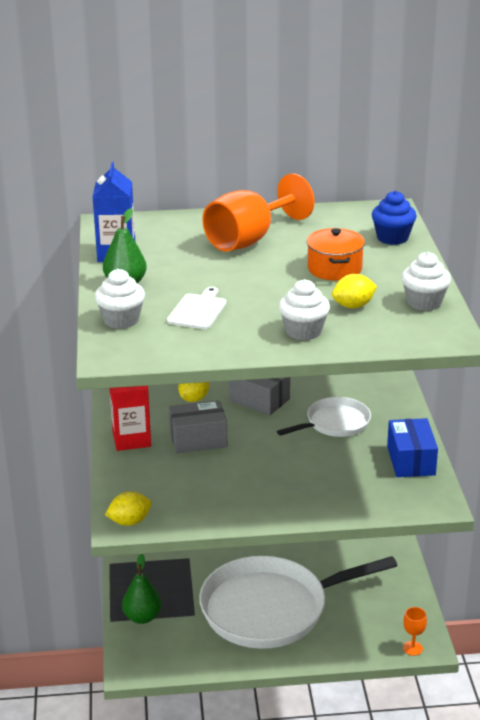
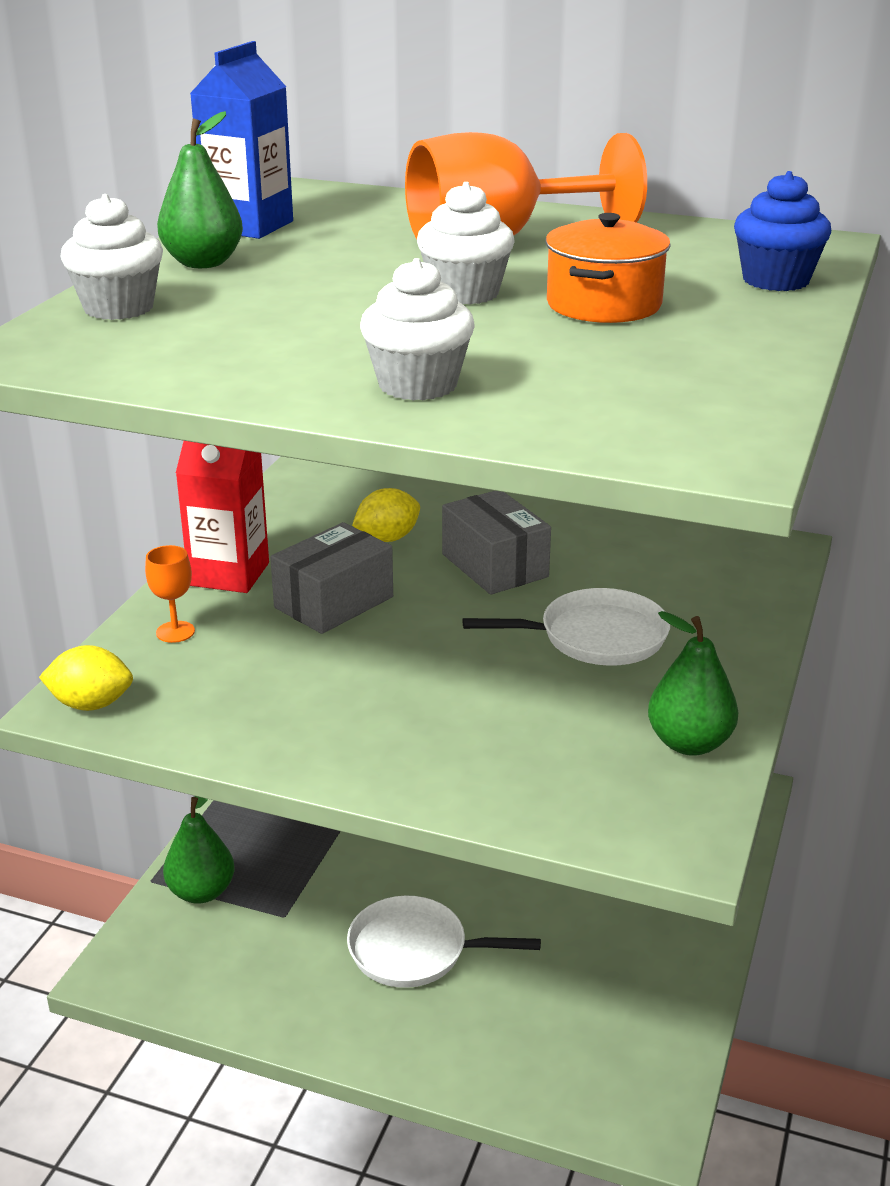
camera: 25 degrees right, 0 degrees up
(198, 310) = (268, 318): white cutting board -> none
(198, 439) = (333, 602): grey box -> grey box turned 60 degrees counterclockwise
(270, 609) = (414, 950): white pan -> white pan, size x0.50
(353, 306) = (570, 364): yellow lemon -> none
(411, 461) = (689, 743): blue box -> green pear
(412, 648) = (621, 1122): orange goblet -> orange goblet (175, 632)
(424, 302) = (729, 386): white cupcake -> white cupcake (465, 293)

